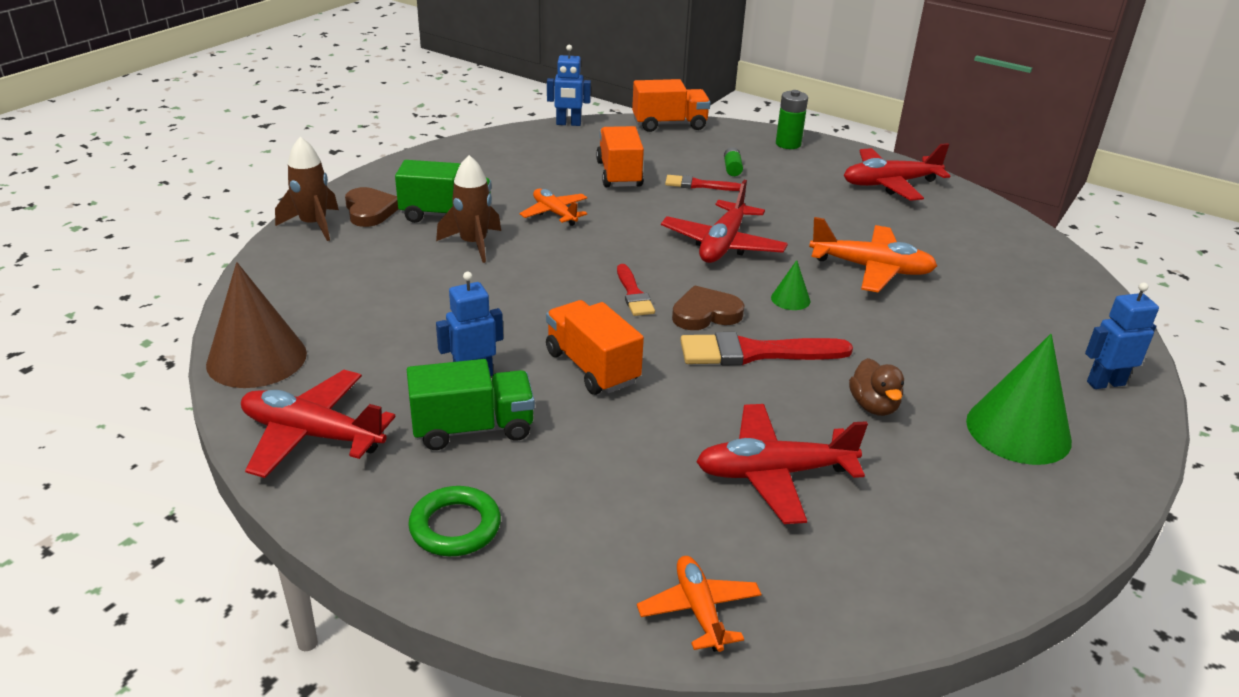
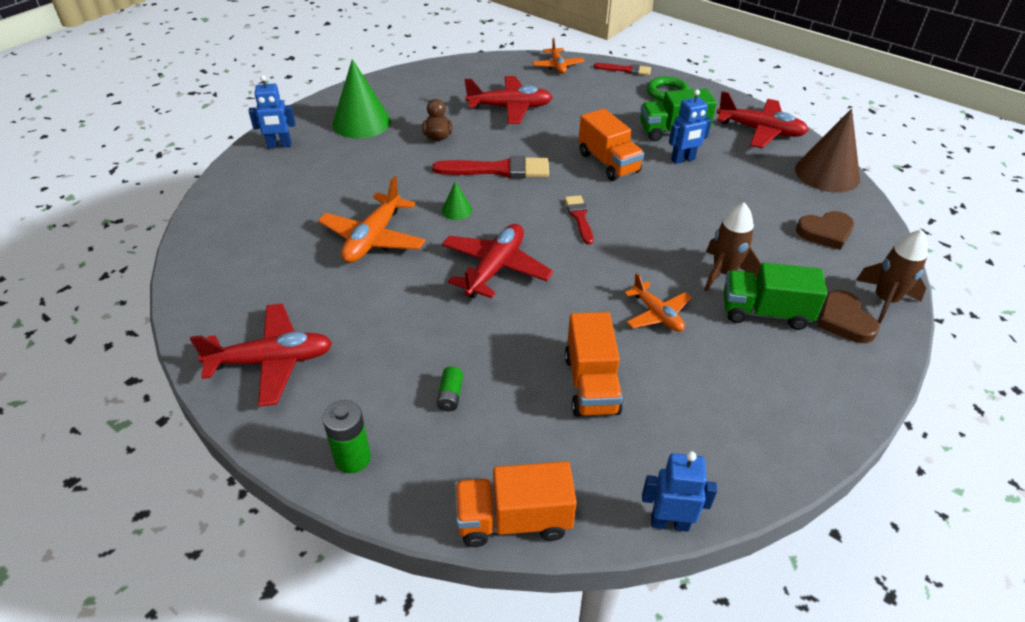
camera: 175 degrees left, 10 degrees up
(699, 185) = (499, 362): red brush -> red brush (625, 70)
(705, 314) = (526, 199): brown heart -> brown heart (825, 232)
(871, 269) = (373, 238): orange plane -> orange plane turned 90 degrees counterclockwise

